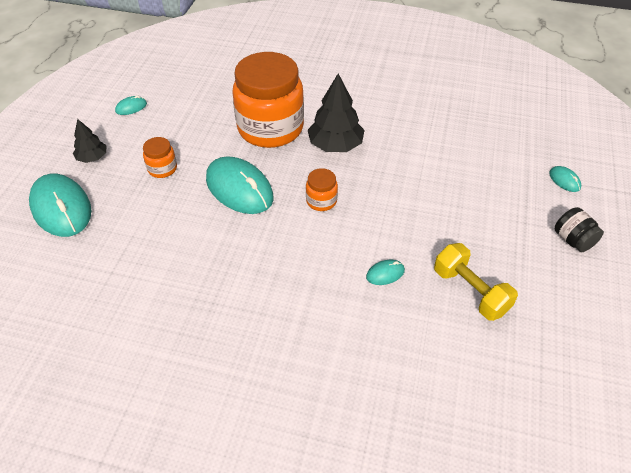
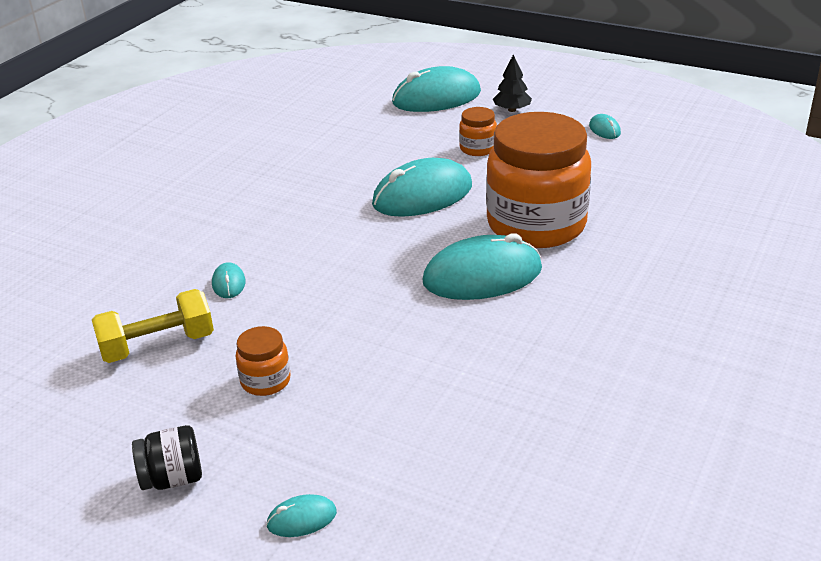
camera: 105 degrees right, 15 degrees down
(321, 201) = (373, 251): orange jar -> orange jar (265, 381)
(335, 145) = (482, 276): black tree -> turquoise mouse

